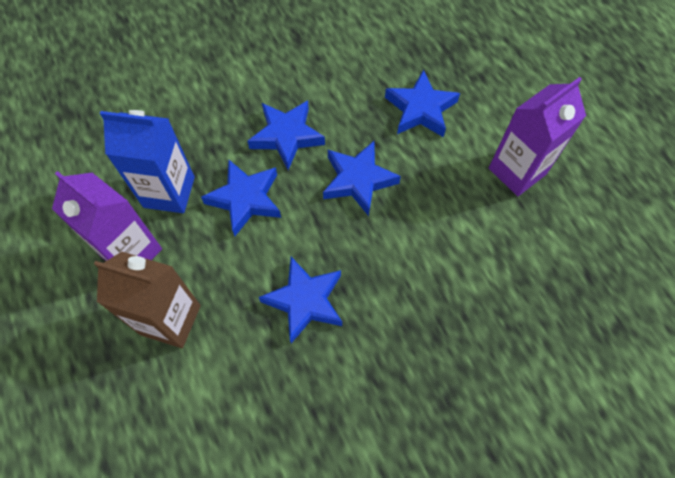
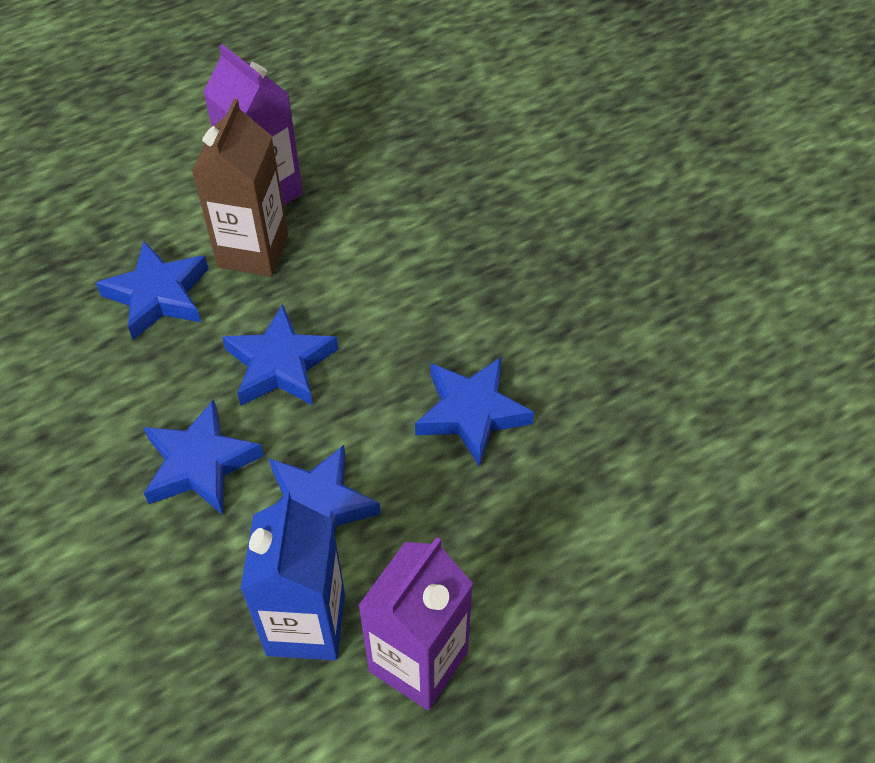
camera: 95 degrees left, 10 degrees down
(170, 320) = (521, 580): brown carton -> brown carton (253, 251)

